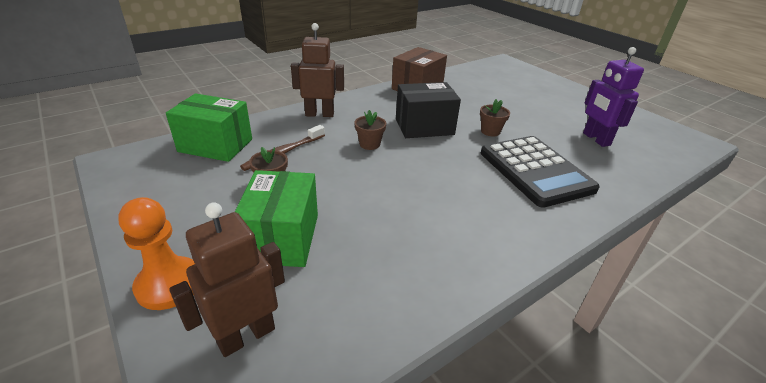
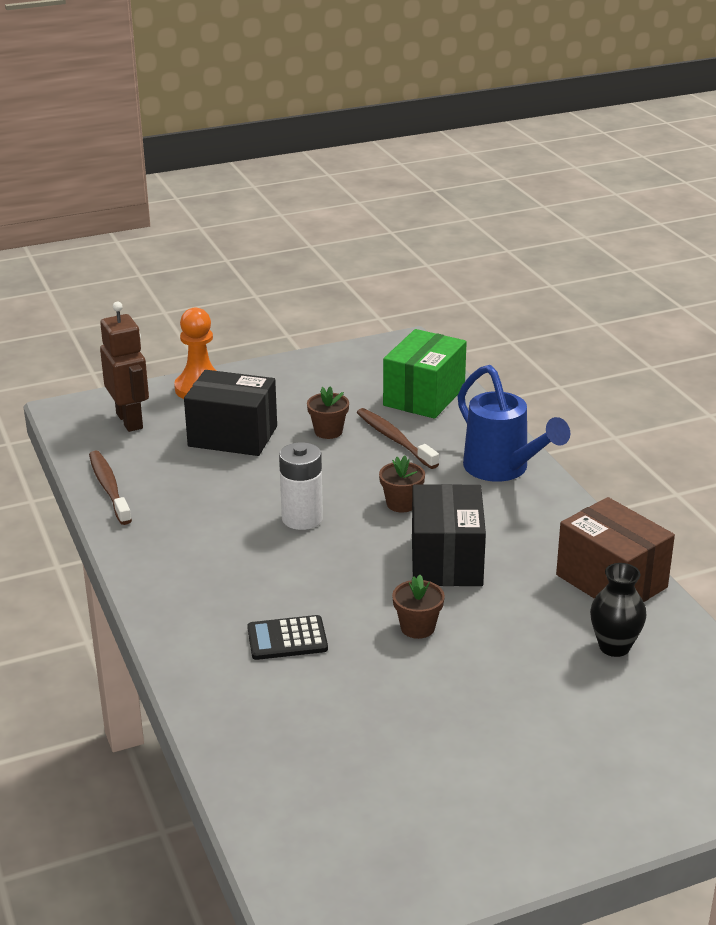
camera: 105 degrees right, 5 degrees down
(282, 238) = (233, 436): green box -> black box
(319, 114) = (503, 470): brown robot -> blue watering can
(400, 313) = (109, 488): none -> brown toothbrush
(403, 181) = (302, 518): none -> white battery
(466, 87) = (614, 647): none -> black vase
(535, 171) = (287, 639): black calculator -> black calculator, size x0.48
(596, 139) = (363, 753): purple robot -> none

